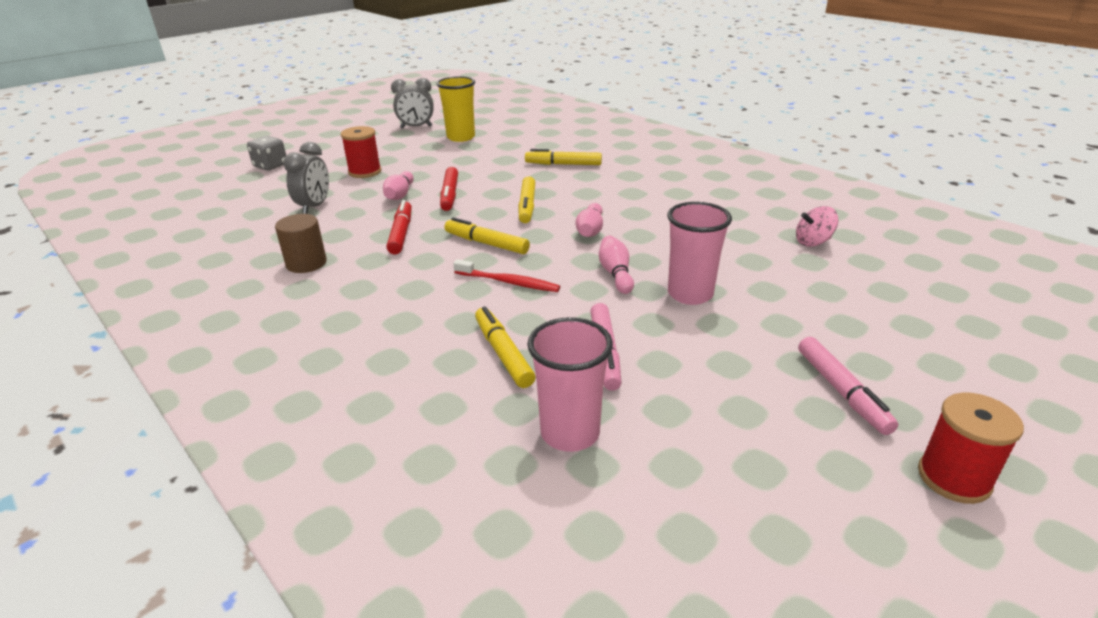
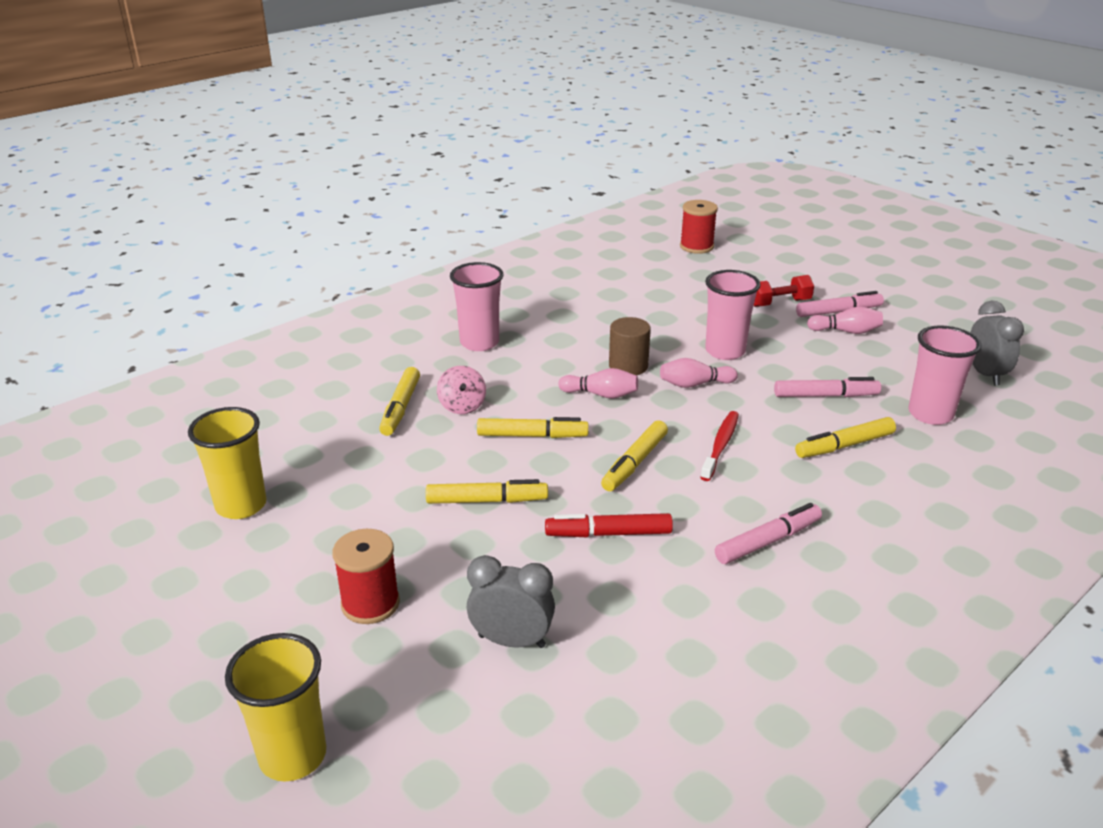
camera: 90 degrees left, 0 degrees up
(270, 166) = (293, 756): grey dice -> yellow cup
(306, 263) = (698, 611): brown cylinder -> brown cylinder (628, 366)
(368, 296) = (768, 541): none -> pink marker
(400, 195) = (479, 550): pink bowling pin -> pink bowling pin (846, 331)
(416, 127) = (150, 565): grey clock -> grey clock (985, 374)
(449, 195) = (487, 501): red marker -> yellow marker
(665, 182) = (479, 343): none -> pink cup
(813, 242) = (625, 288): pink spinning top -> pink spinning top (462, 406)
(839, 342) = (779, 303): none -> red dumbbell
(954, 478) = (905, 295): red spool -> red spool (696, 247)

